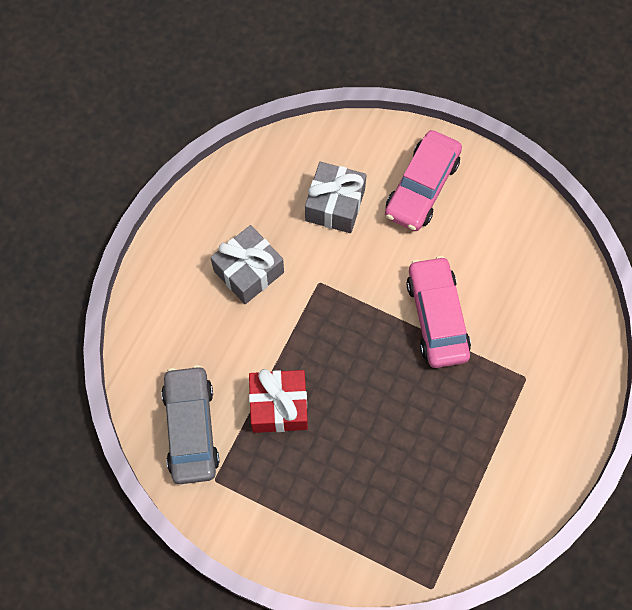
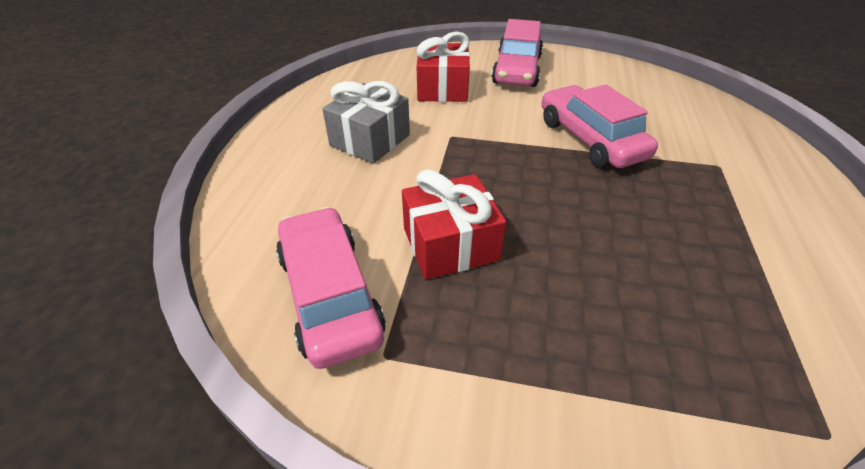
camera: 15 degrees left, 25 degrees down
(191, 428) = (330, 294): grey car -> pink car
(335, 205) = (442, 89): grey gift -> red gift

